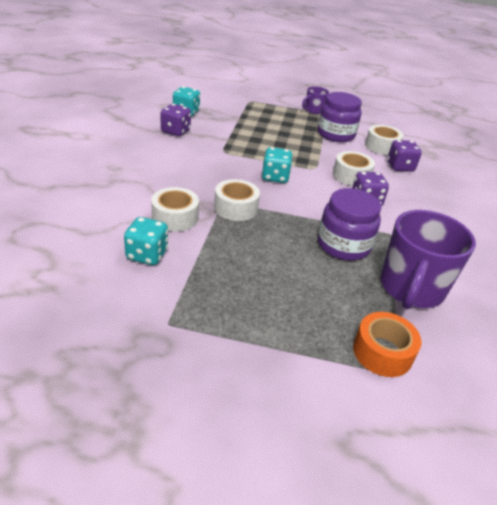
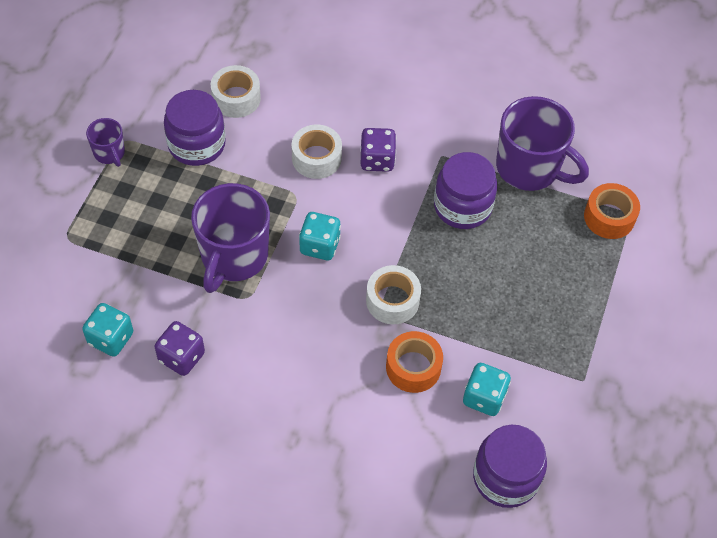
camera: 80 degrees left, 20 degrees up
(64, 266) = (505, 477): none -> purple jar
(175, 217) = (413, 367): white tape -> orange tape
(254, 146) = (233, 257): none -> purple mug
(400, 167) = (294, 96): purple dice -> none

